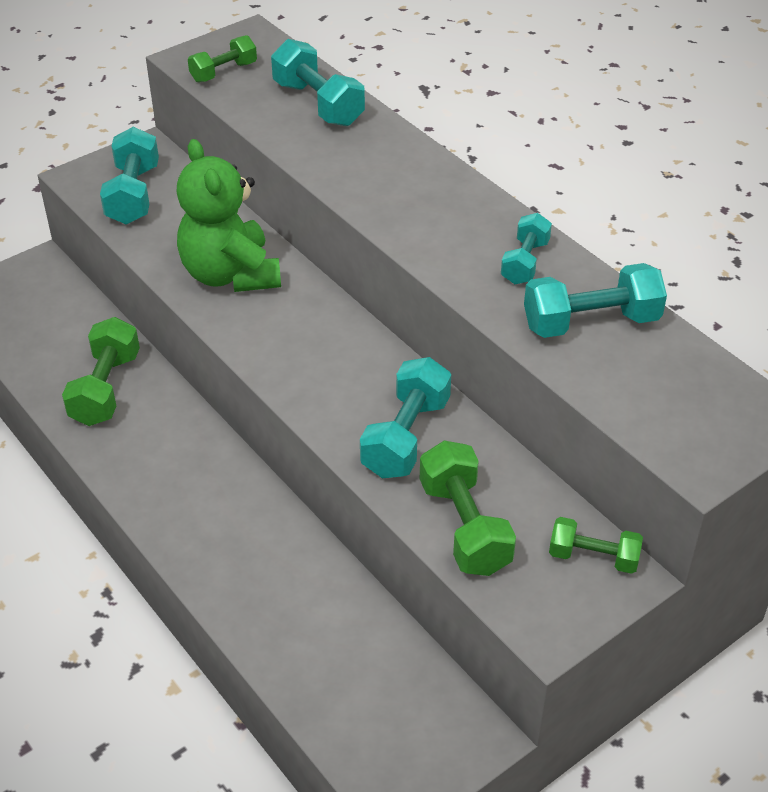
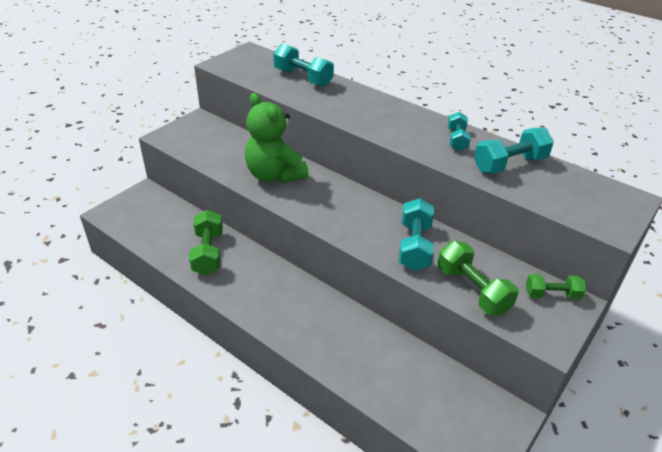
camera: 15 degrees left, 5 degrees down
(133, 194) = (200, 142): turquoise dumbbell -> none
(224, 72) = (243, 68): green dumbbell -> none

